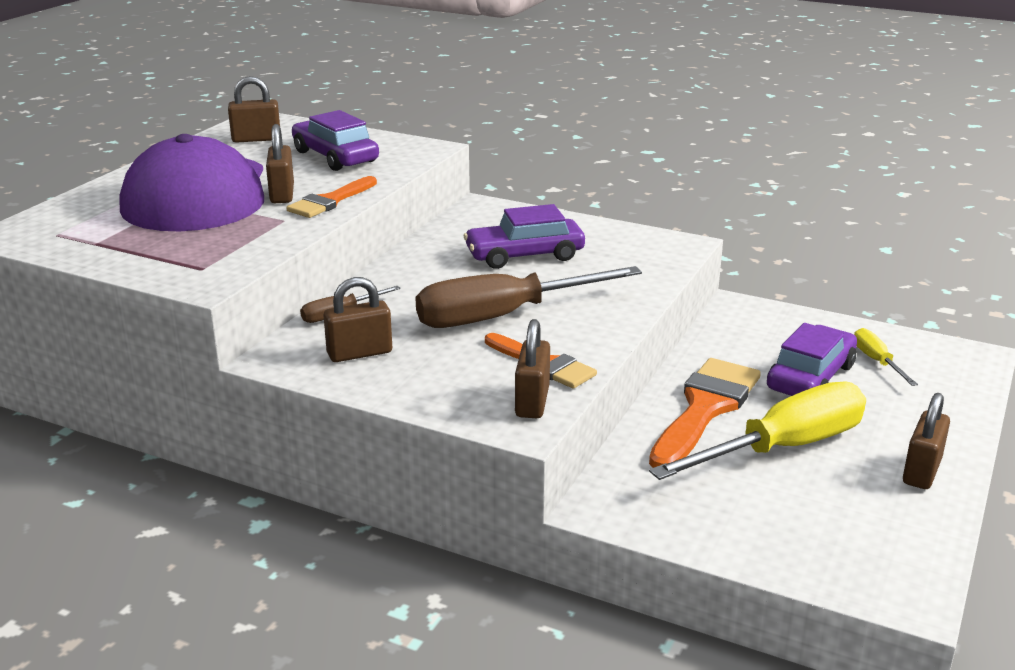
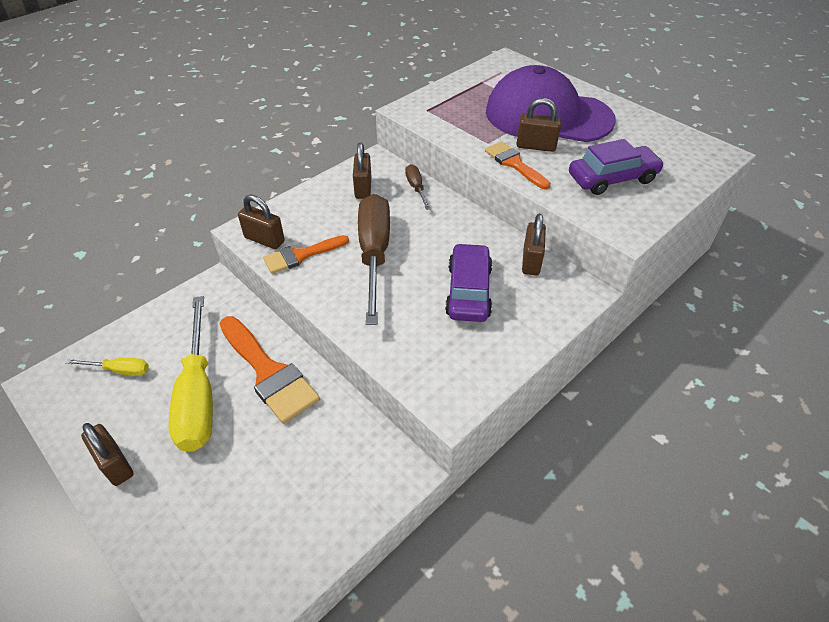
camera: 110 degrees right, 20 degrees up
(256, 139) = (664, 147): brown padlock -> brown padlock (531, 261)
(810, 377) = (265, 463): purple car -> none
(876, 361) = (256, 533): yellow screwdriver -> yellow screwdriver (120, 370)

